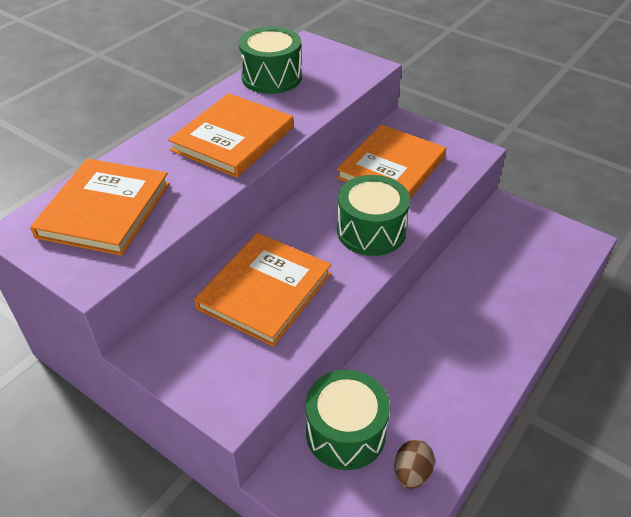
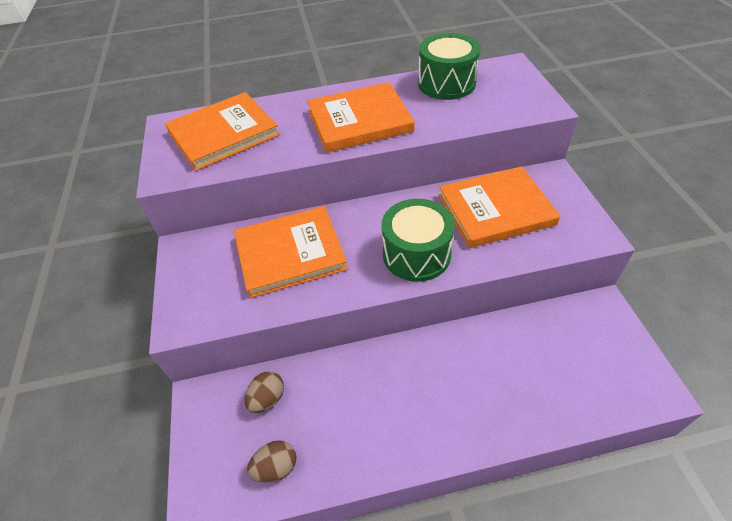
camera: 45 degrees right, 5 degrees up
(345, 432) = (267, 399): green drum -> brown egg

